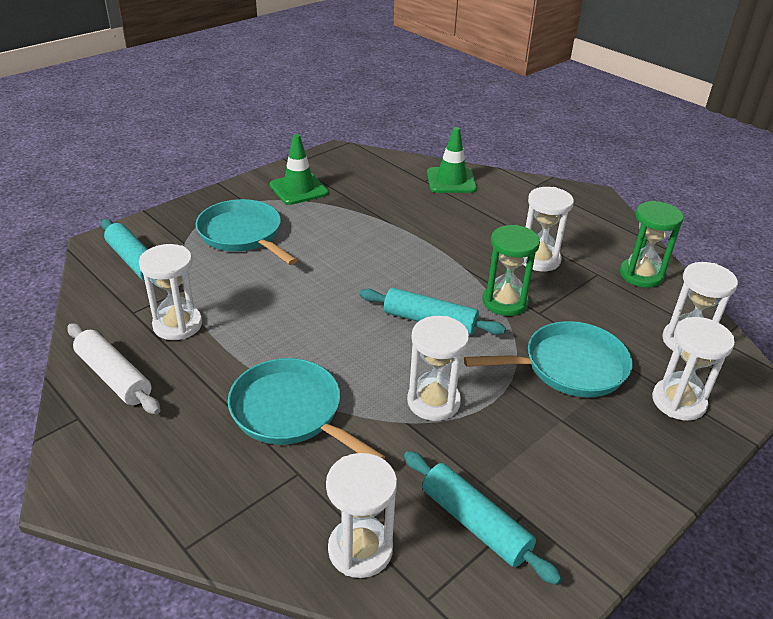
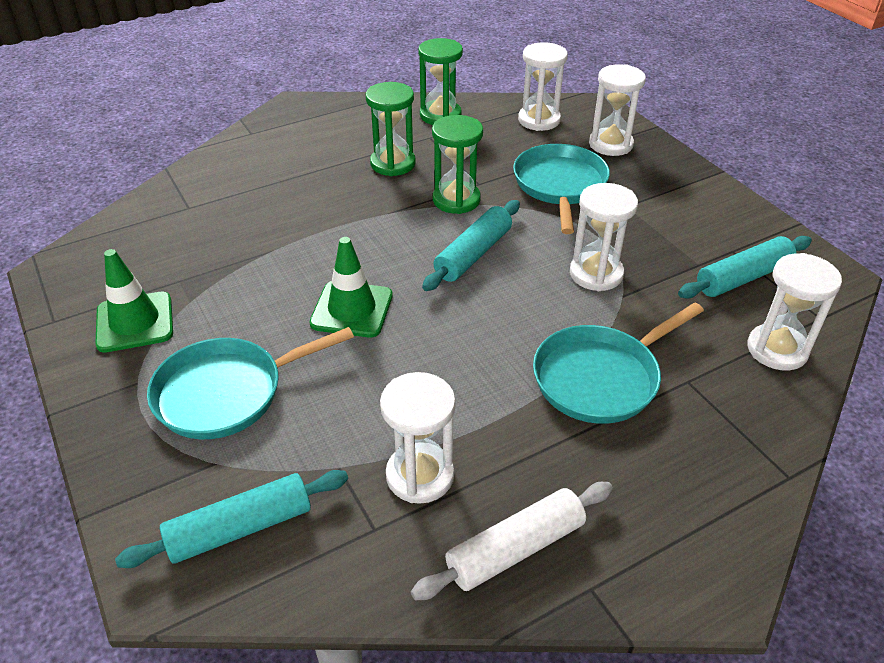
camera: 75 degrees left, 5 degrees up
(451, 181) = (202, 187): green traffic cone -> green traffic cone (352, 309)
(539, 259) = (393, 164): white hourglass -> green hourglass

